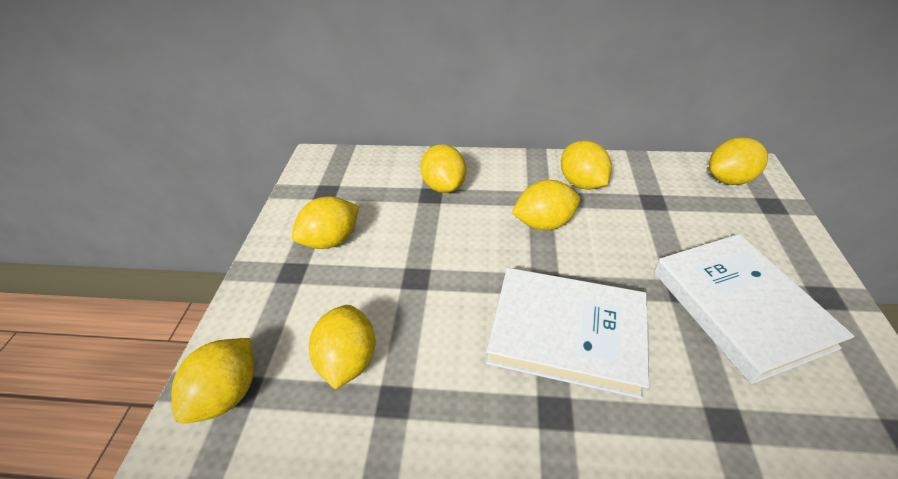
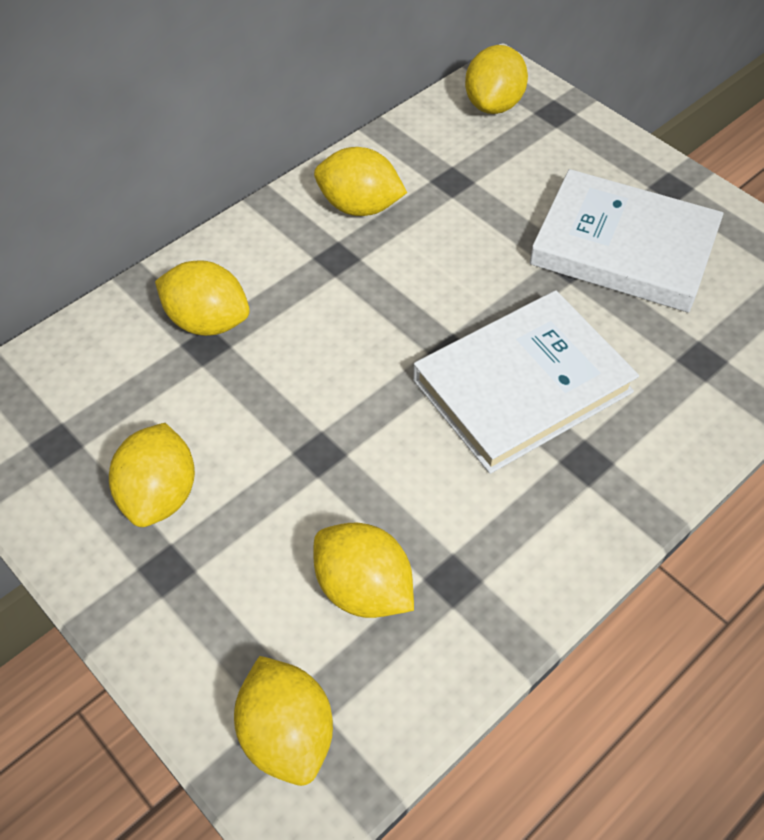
camera: 50 degrees left, 10 degrees up
(543, 223) = (375, 286): yellow lemon -> none

